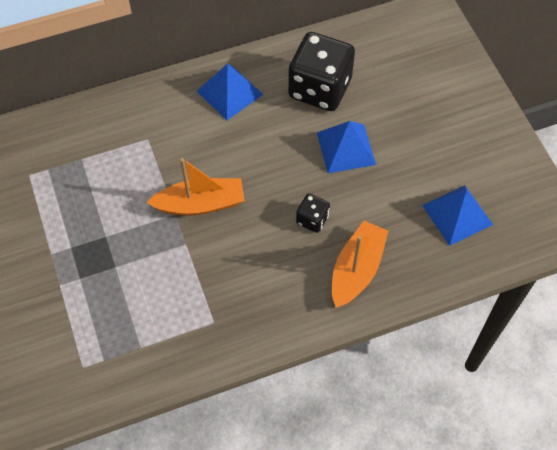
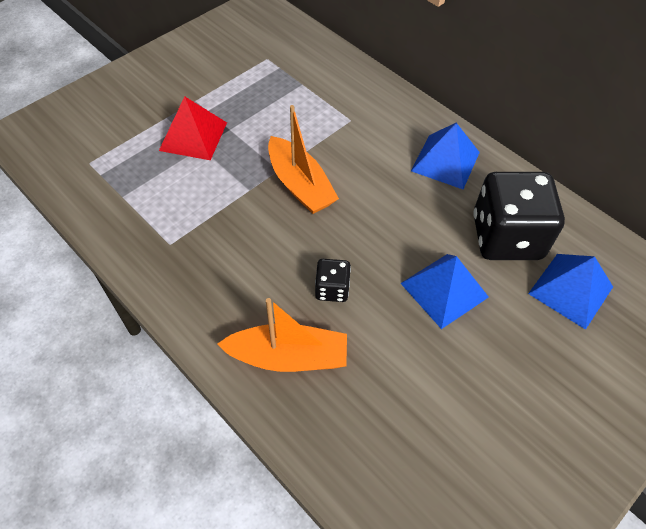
camera: 65 degrees right, 5 degrees down
(98, 269) = (193, 136): none -> red pyramid
(457, 214) = (423, 450): blue pyramid -> blue pyramid (571, 290)

